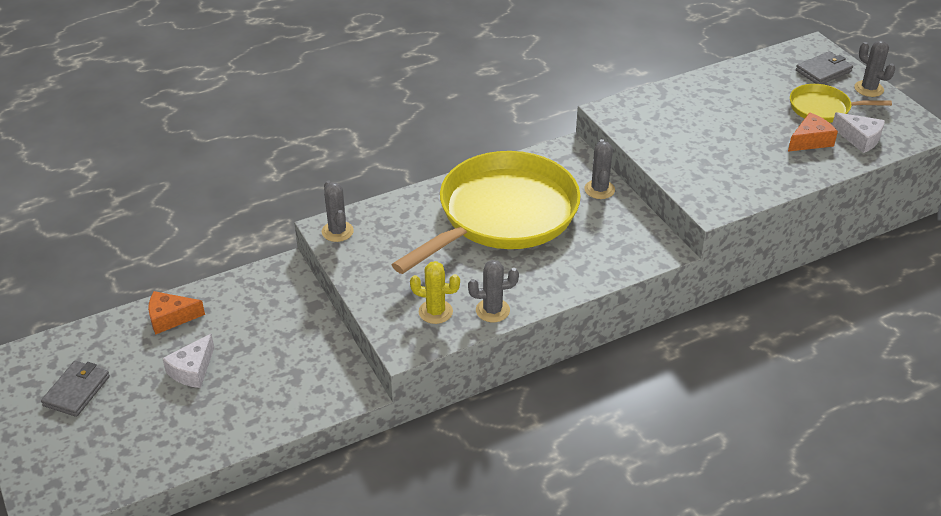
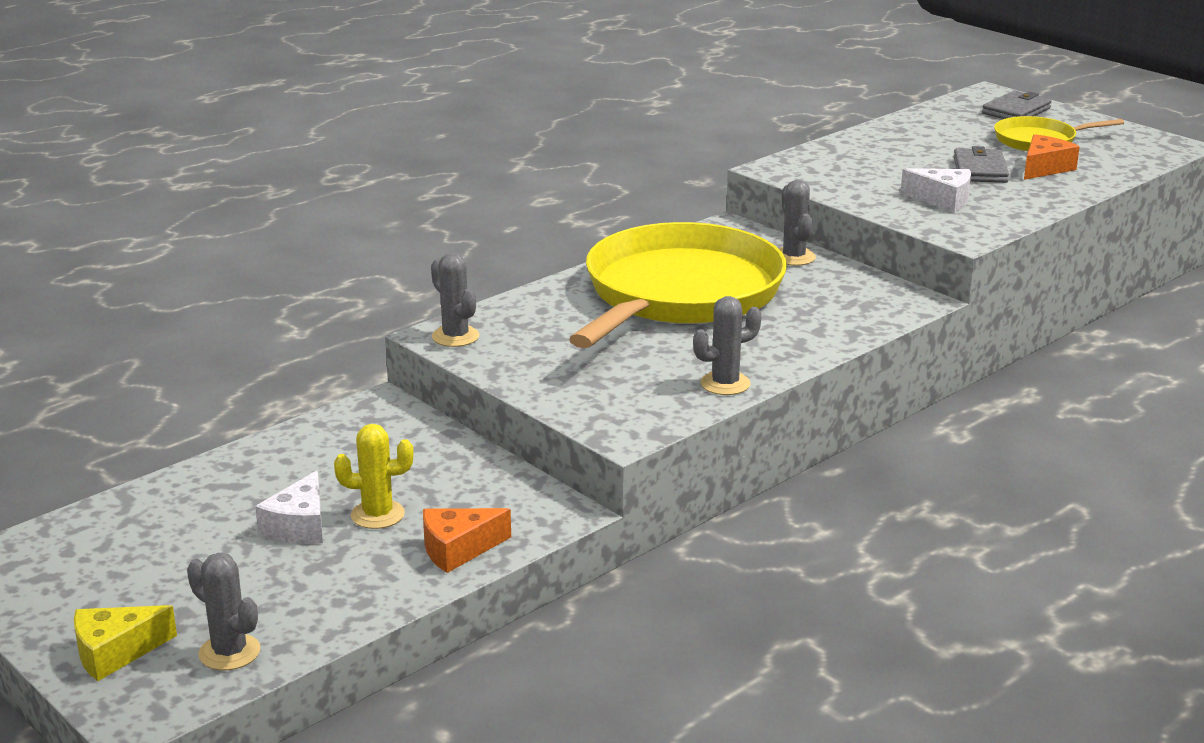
camera: 15 degrees left, 15 degrees down
(49, 455) = (115, 652): none -> yellow cheese
(76, 391) = (124, 574): grey wallet -> grey wallet (980, 170)
(171, 318) = (234, 476): orange cheese -> orange cheese (458, 549)
(435, 312) = (646, 395): yellow cactus -> yellow cactus (377, 515)
(859, 139) = (1102, 160): white cheese -> white cheese (942, 200)
(868, 89) = (1081, 120): grey cactus -> grey cactus (229, 652)

